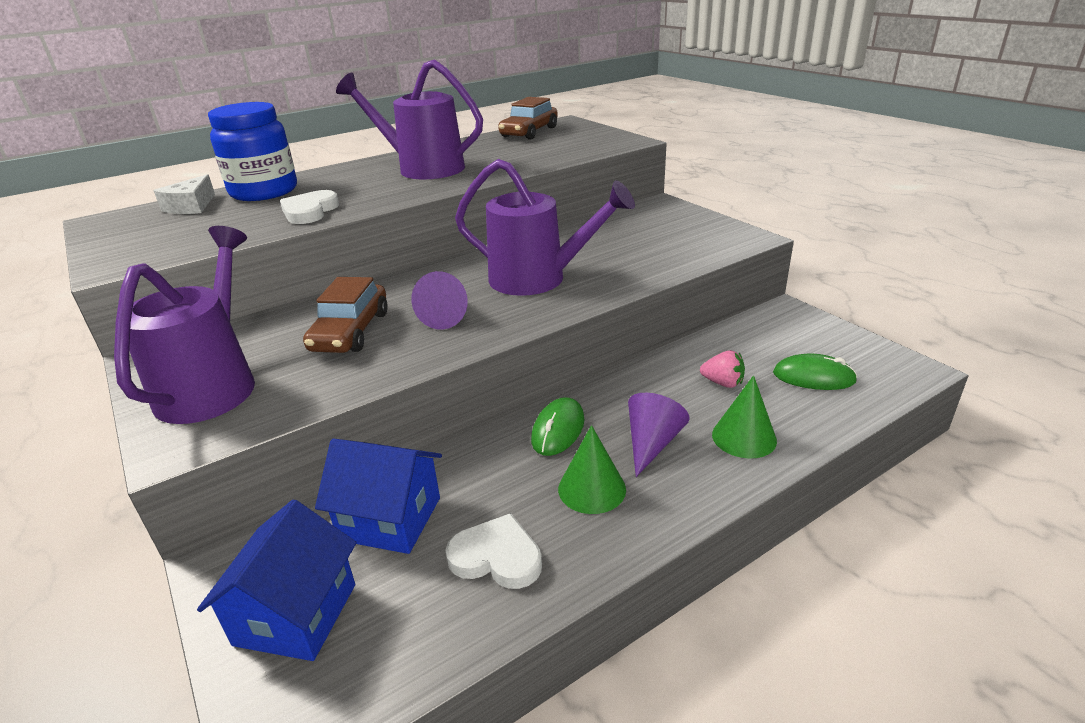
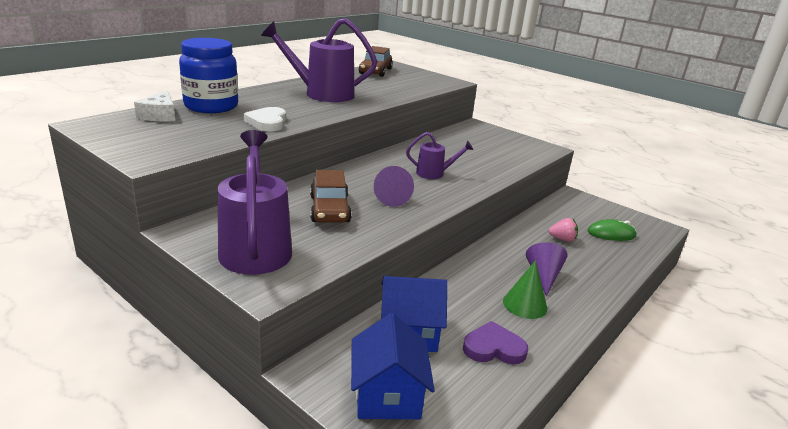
camera: 20 degrees left, 5 degrees down
(497, 557) = (493, 348): white heart -> purple heart
(539, 279) = (434, 173): purple watering can -> purple watering can, size x0.52
(558, 430) = (481, 272): green mouse -> none
(744, 437) = (593, 269): green cone -> none

